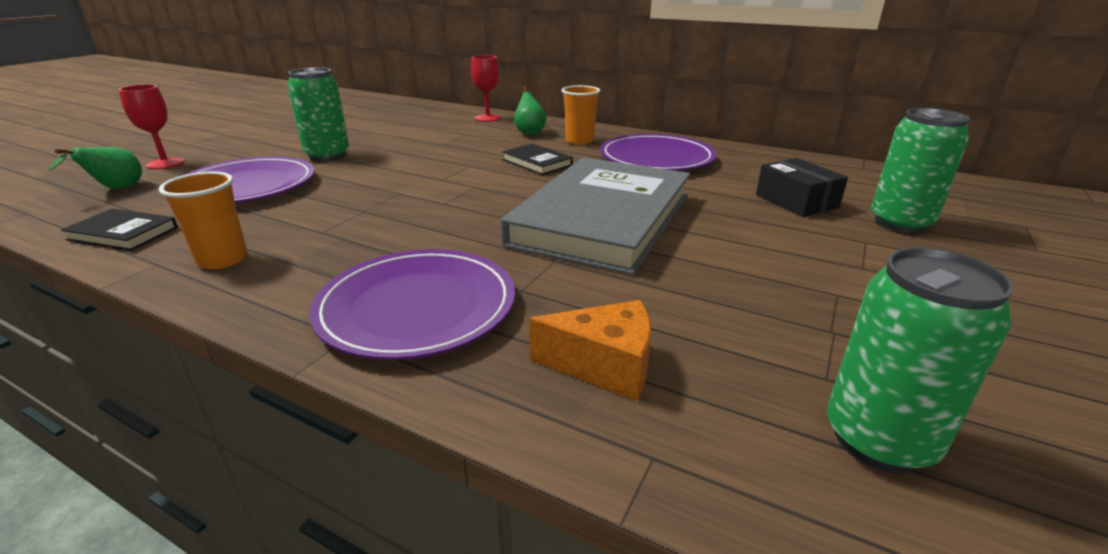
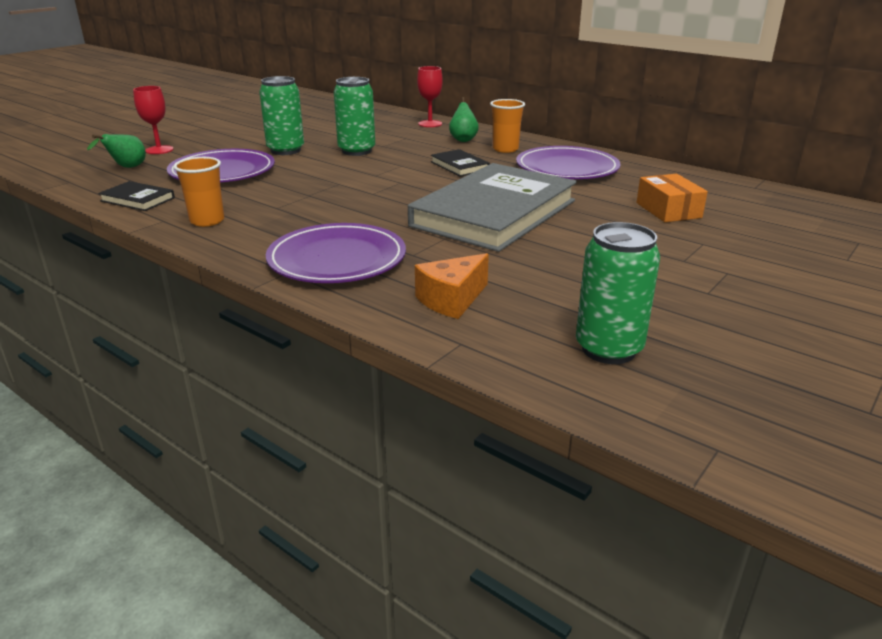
camera: 10 degrees right, 0 degrees up
(604, 366) = (452, 300): orange cheese -> orange cheese turned 120 degrees clockwise
(796, 201) = (668, 210): black box -> orange box
(900, 223) = (745, 232): green can -> green can (356, 151)

